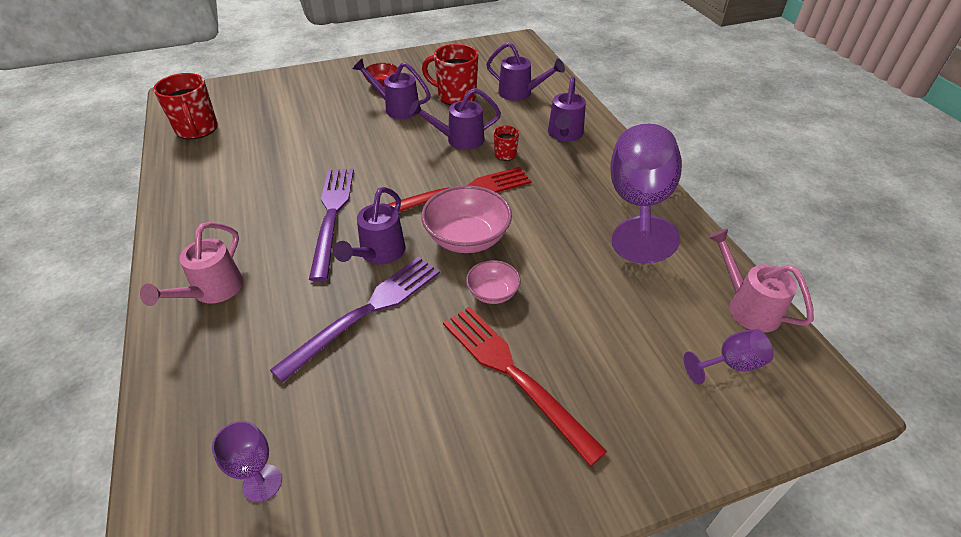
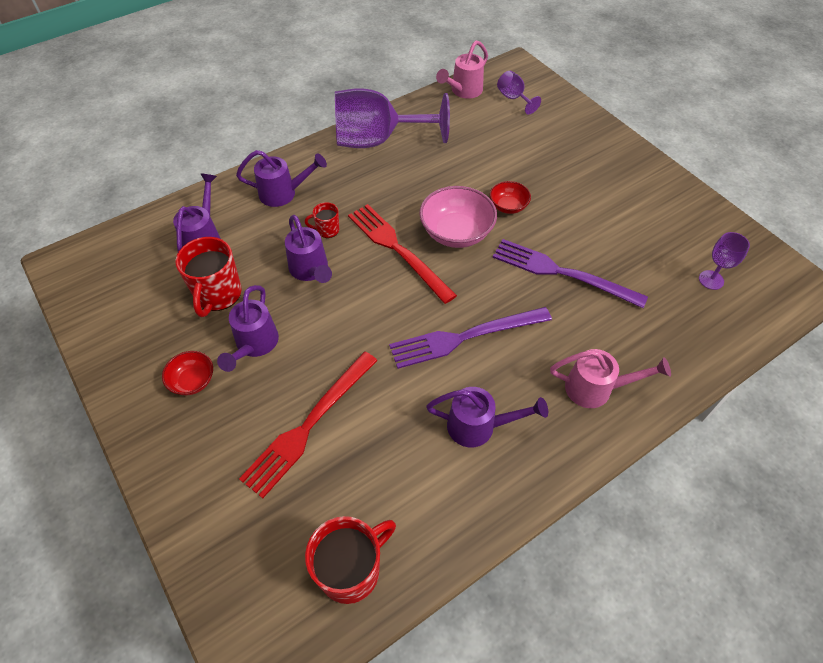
camera: 105 degrees left, 10 degrees up
(379, 254) = (499, 285): purple watering can -> purple watering can (478, 426)
(493, 293) = (508, 206): pink bowl -> red bowl
(514, 375) = (571, 184): red fork -> red fork (309, 424)

